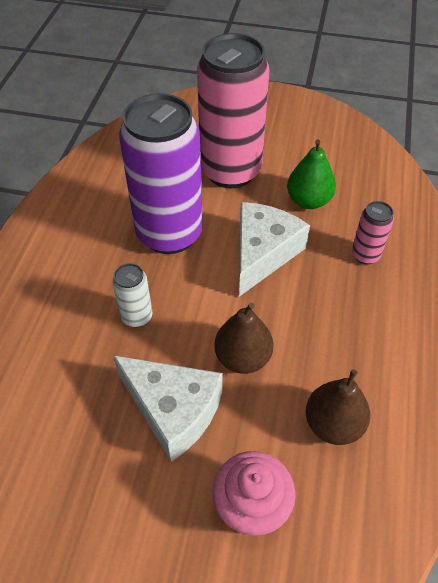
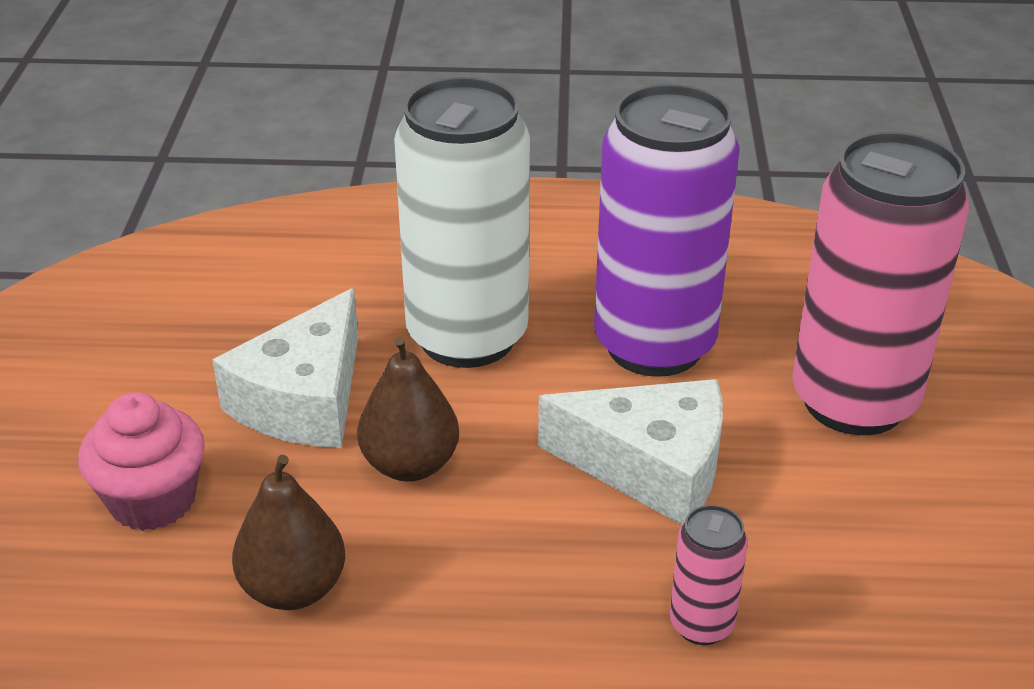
camera: 80 degrees right, 15 degrees down
(137, 316) = (467, 337): white can -> white can, size x2.32
(308, 201) = (824, 523): green pear -> none

